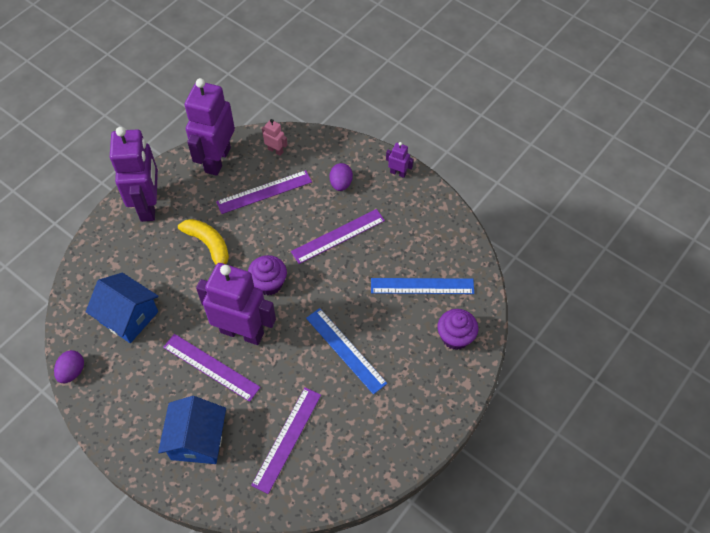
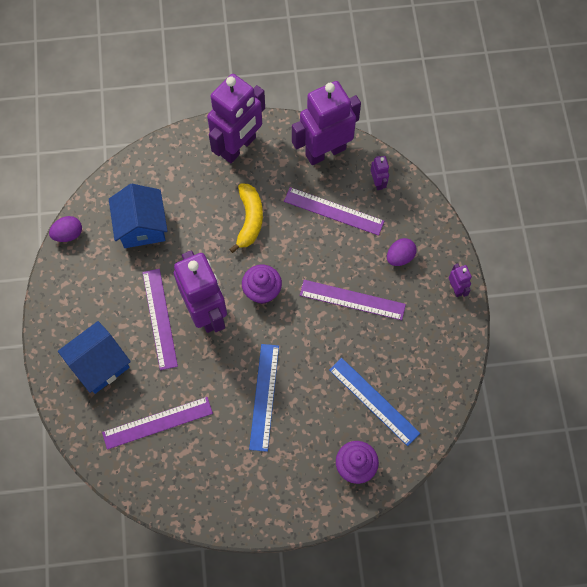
camera: 45 degrees right, 10 degrees up
(275, 150) = (378, 182): pink robot -> purple robot

